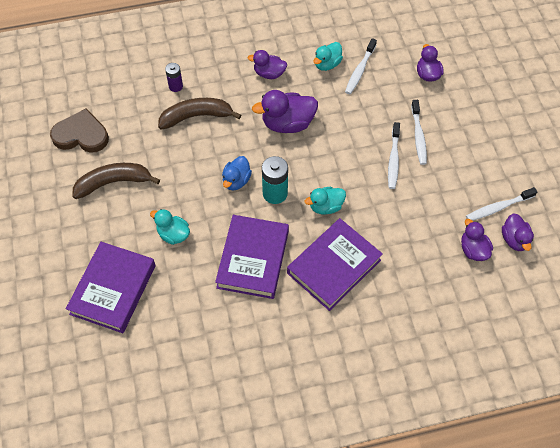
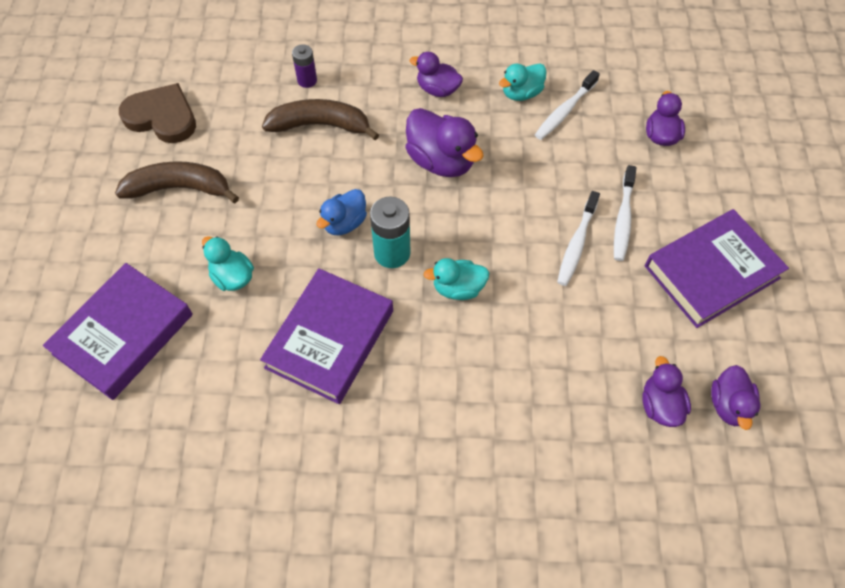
camera: 15 degrees right, 0 degrees up
(287, 123) = (441, 161): purple duck -> purple duck turned 135 degrees counterclockwise
(334, 266) = (442, 379): purple book -> purple book (711, 272)
(498, 207) = (715, 350): white toothbrush -> none

